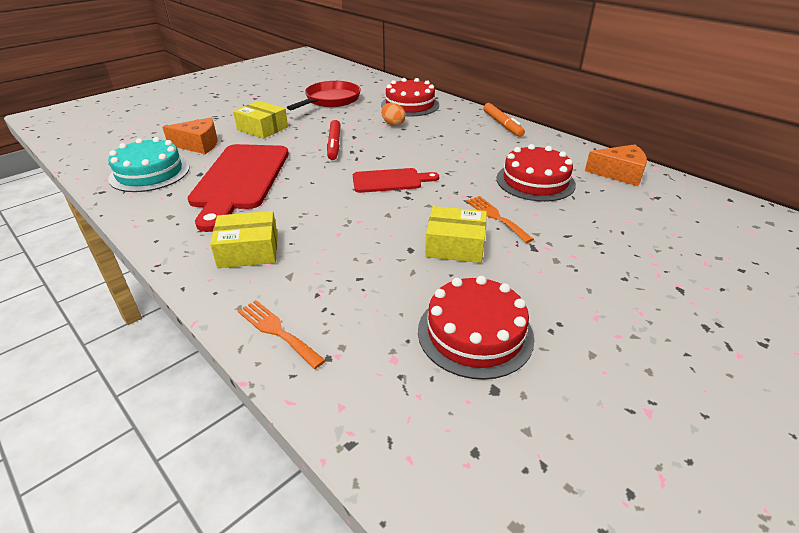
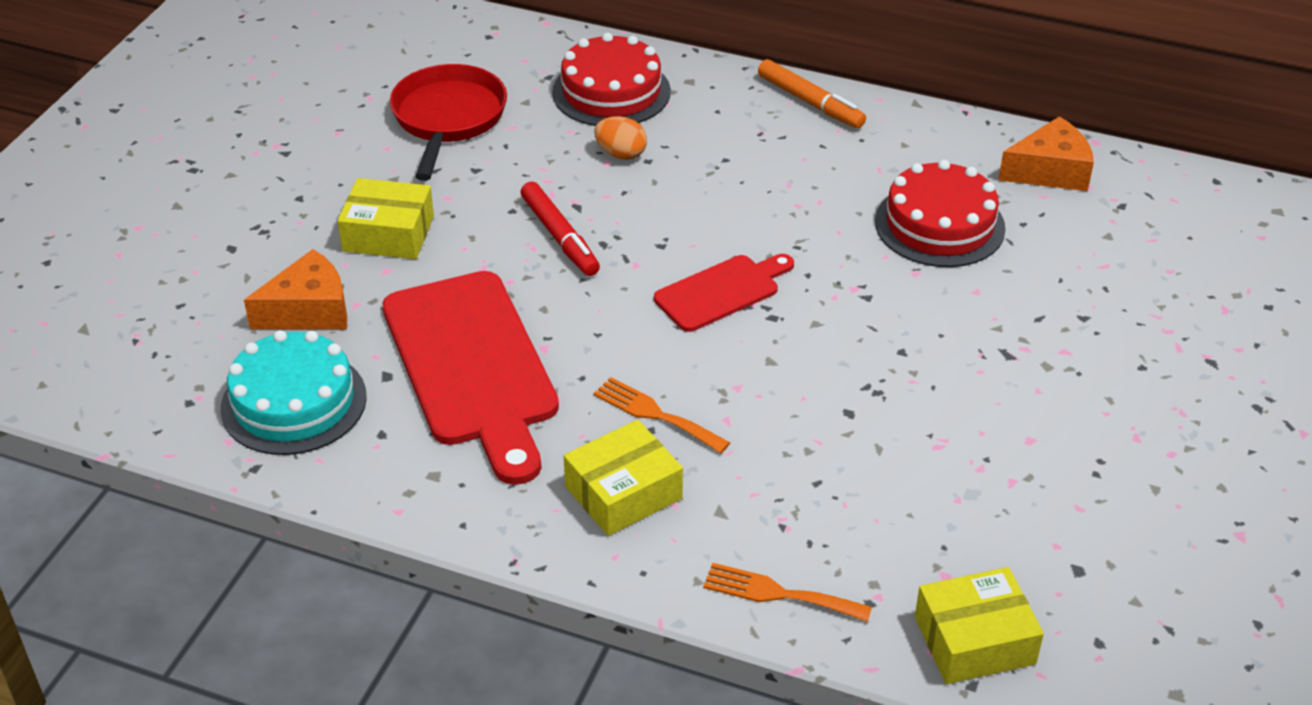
camera: 25 degrees left, 5 degrees up
(455, 245) = (904, 385): yellow box -> yellow box (974, 640)
(475, 333) = (1014, 509): red cake -> none
(496, 217) = (926, 315): orange fork -> orange fork (655, 414)

